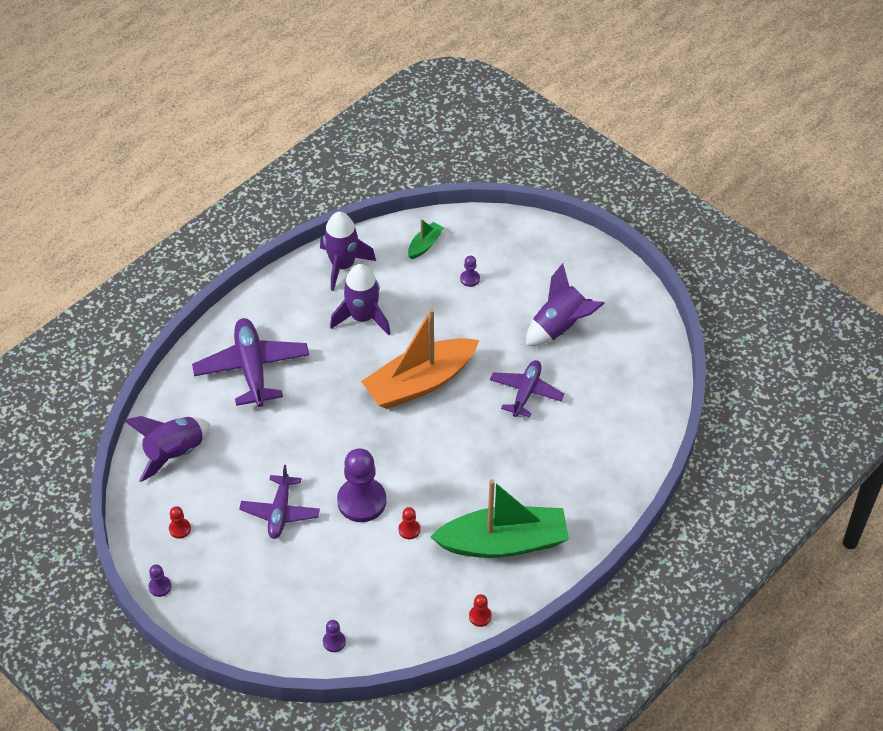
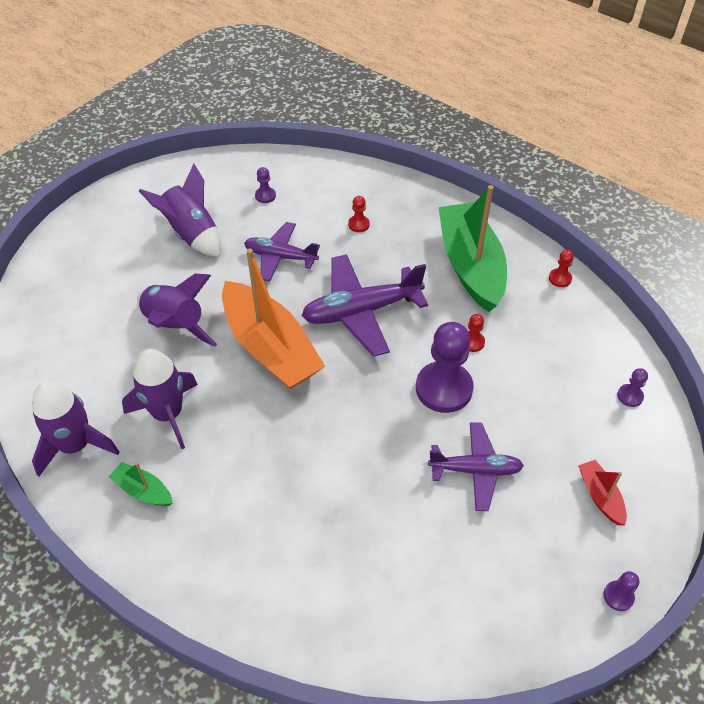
camera: 95 degrees left, 0 degrees up
(174, 453) = (405, 616): purple rocket -> purple rocket (175, 326)
(180, 529) = (525, 586): red pawn -> red pawn (358, 224)
(242, 594) = (600, 496): none -> red boat
(252, 369) = (252, 534): purple plane -> purple plane (361, 311)
(425, 245) = (52, 359): green boat -> green boat (143, 490)
(470, 279) = (114, 312): purple pawn -> purple pawn (265, 196)

